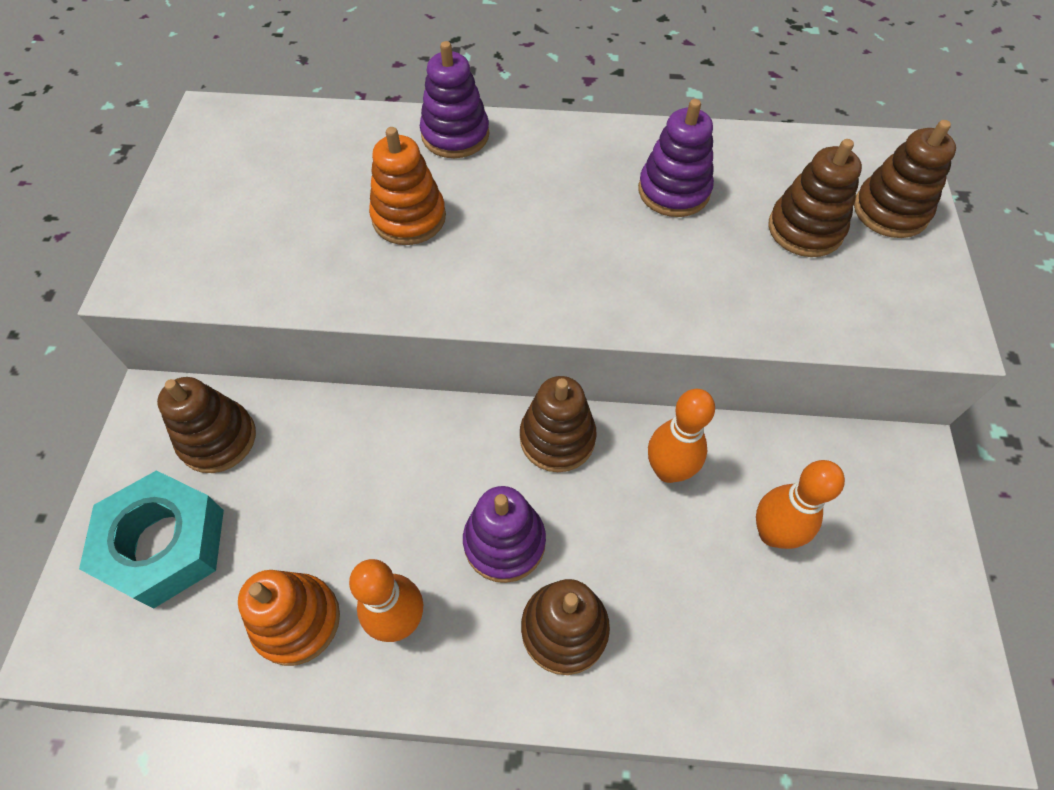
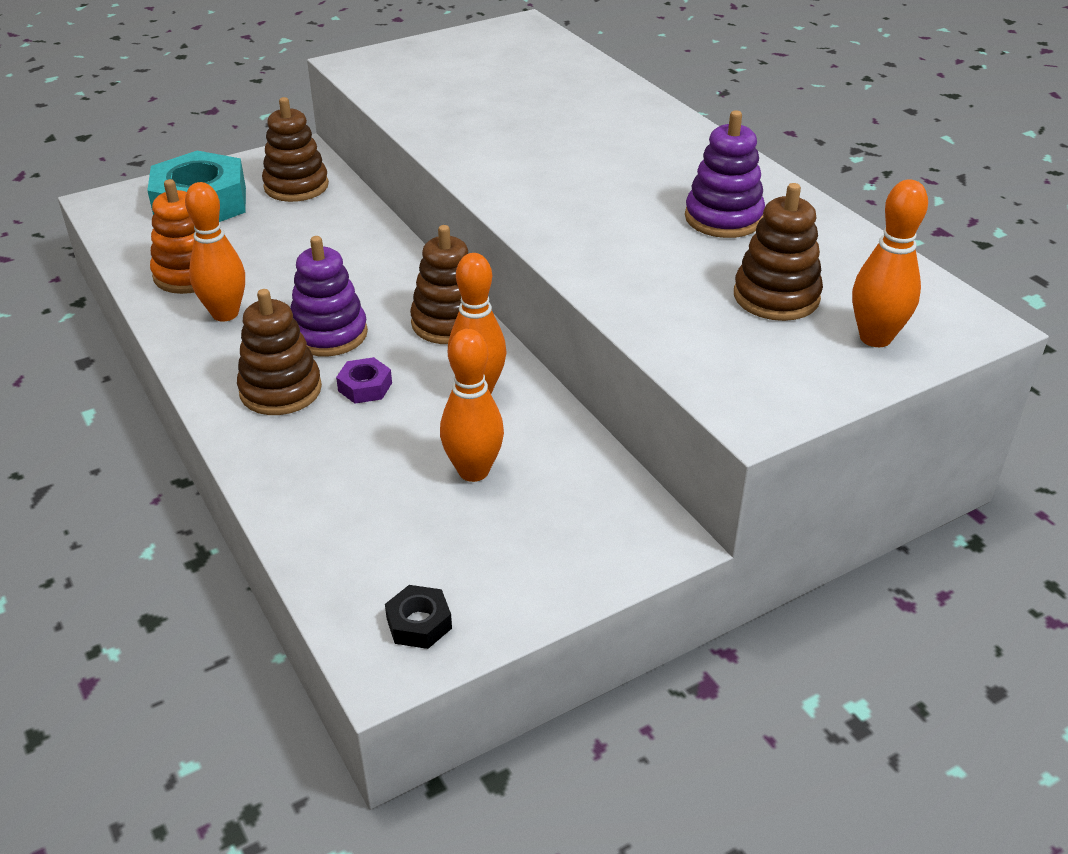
camera: 55 degrees right, 20 degrees down
(409, 217) = (529, 123): orange stacking toy -> none
(455, 135) = (640, 109): purple stacking toy -> none
(606, 554) = (365, 387): none -> purple nut
(890, 211) = (875, 338): brown stacking toy -> orange bowling pin
(937, 675) = (419, 623): none -> black nut

